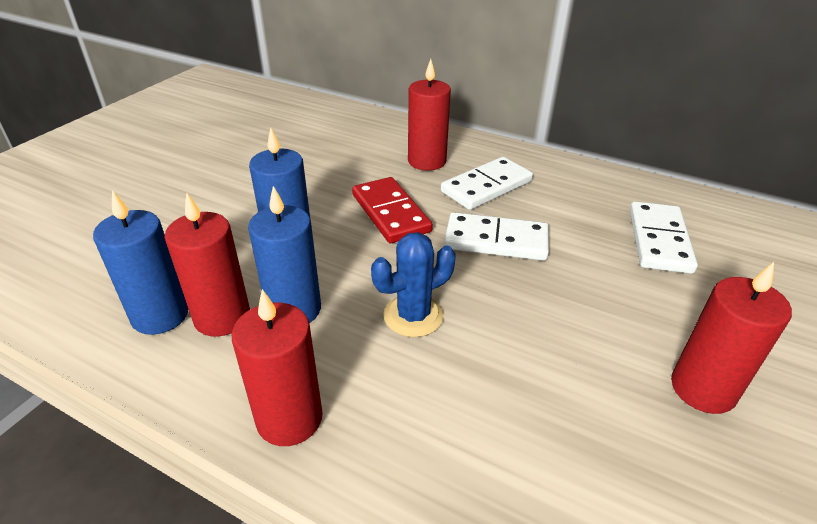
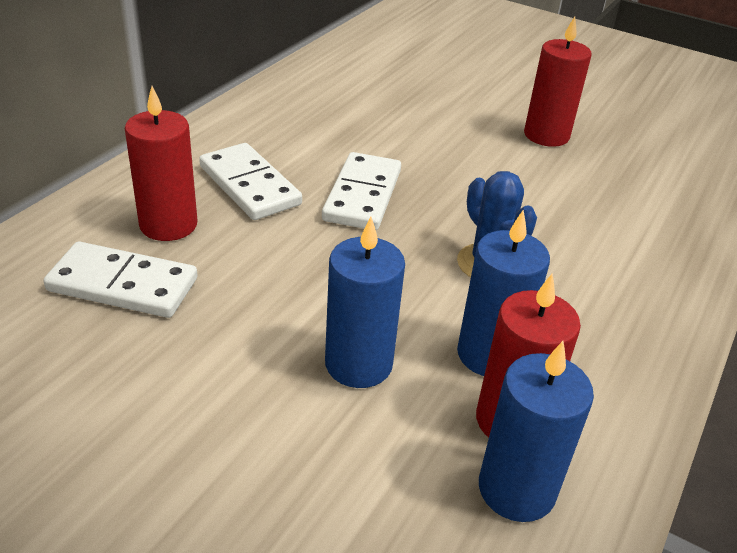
camera: 90 degrees left, 0 degrees up
(289, 418) = (639, 352): red candle -> none
(390, 213) = (296, 267): red domino -> none
(659, 240) = (367, 107): white domino -> white domino (123, 285)

